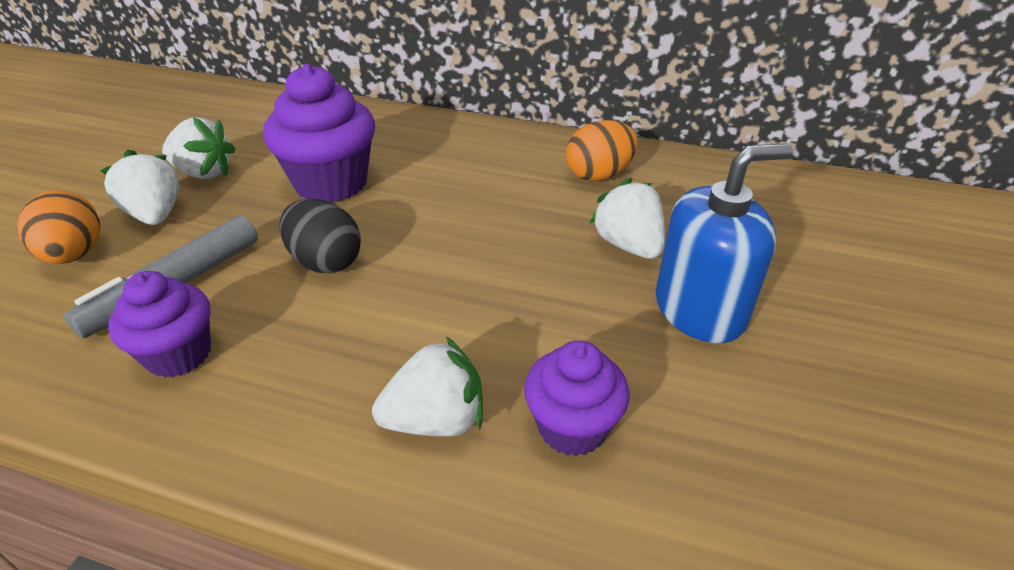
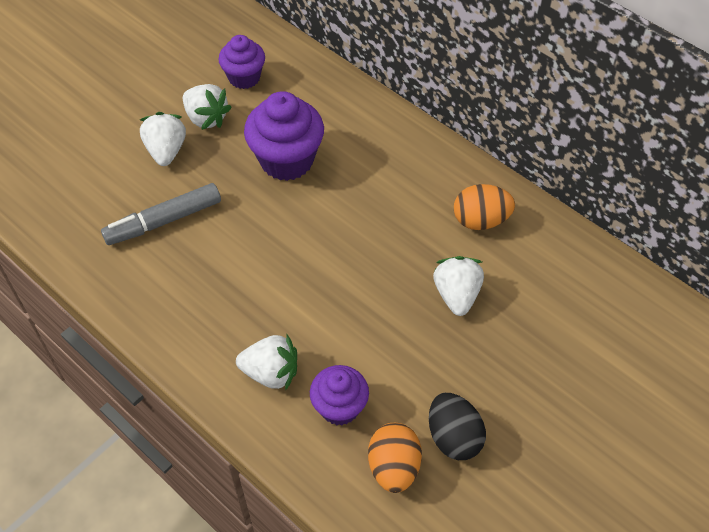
camera: 25 degrees right, 15 degrees up
(75, 255) = (113, 171): orange egg -> orange egg (393, 467)
(179, 354) = (154, 274): purple cupcake -> purple cupcake (244, 77)
(325, 262) = (256, 234): black egg -> black egg (453, 437)
(700, 309) = (466, 363): blue soap dispenser -> none

